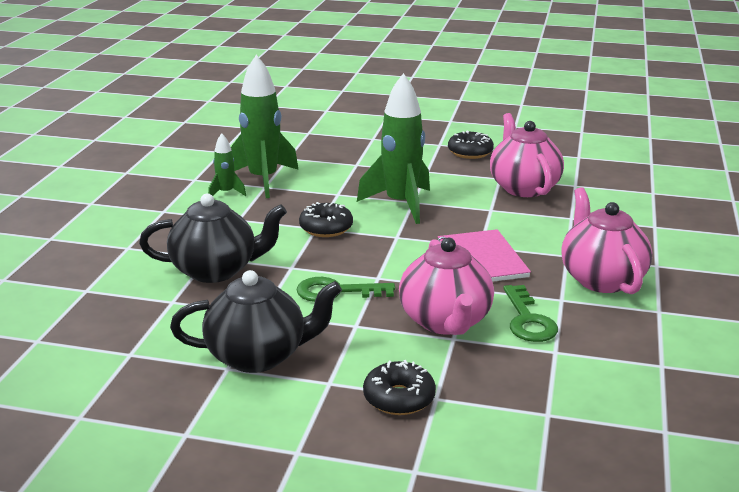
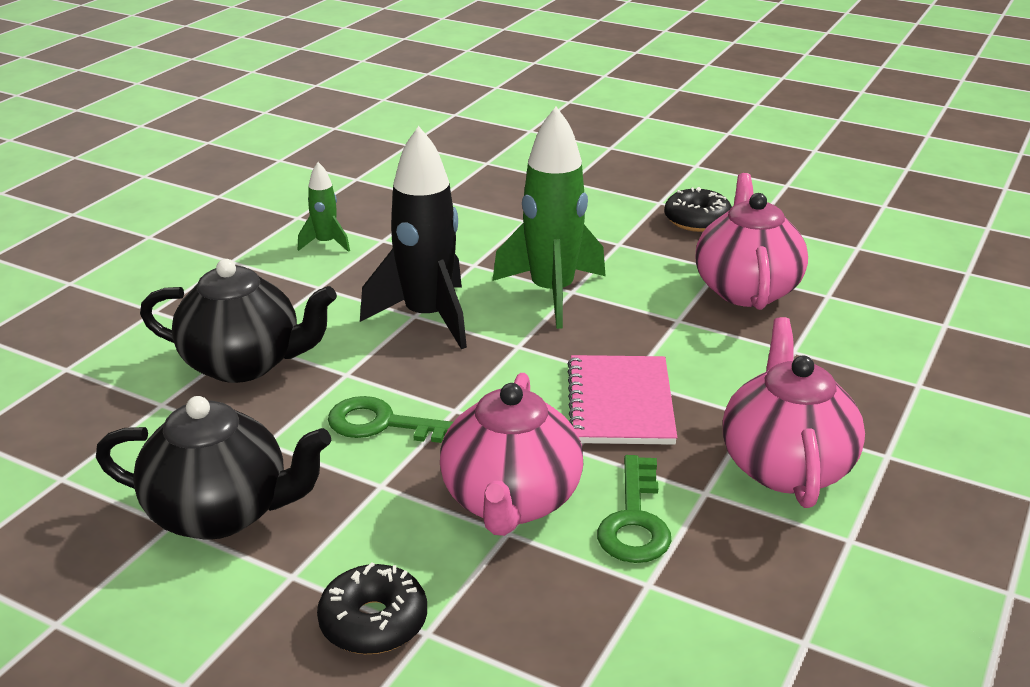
camera: 15 degrees right, 5 degrees up
(263, 180) = (385, 229): green rocket -> none
(326, 228) = (427, 317): black donut -> black rocket

